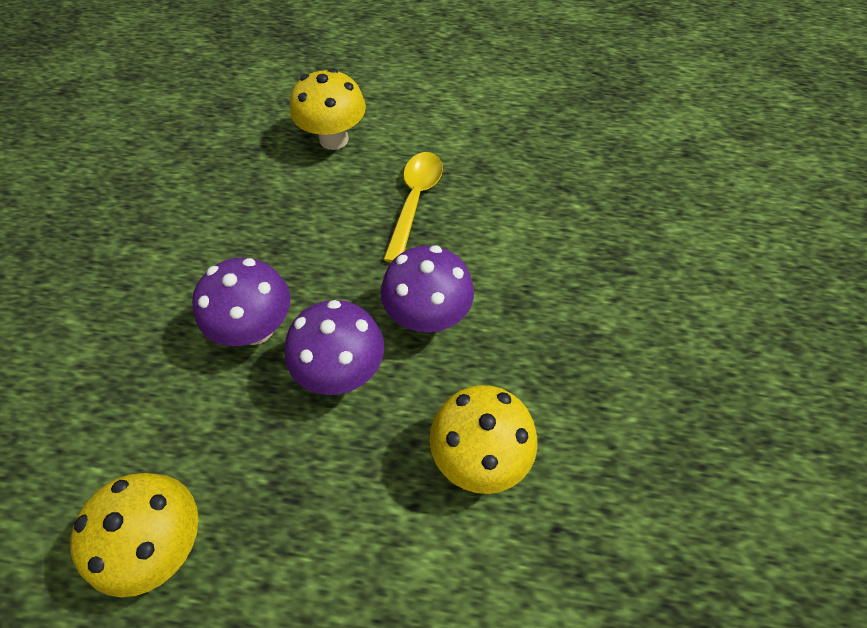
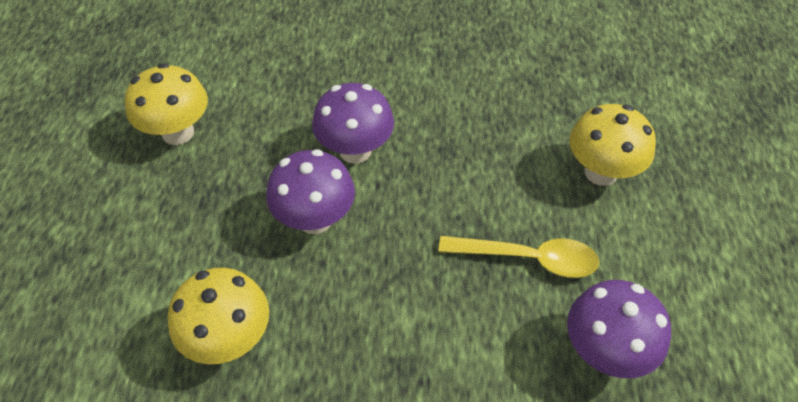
camera: 85 degrees right, 5 degrees down
(427, 316) = (378, 284): purple mushroom -> purple mushroom (605, 352)

